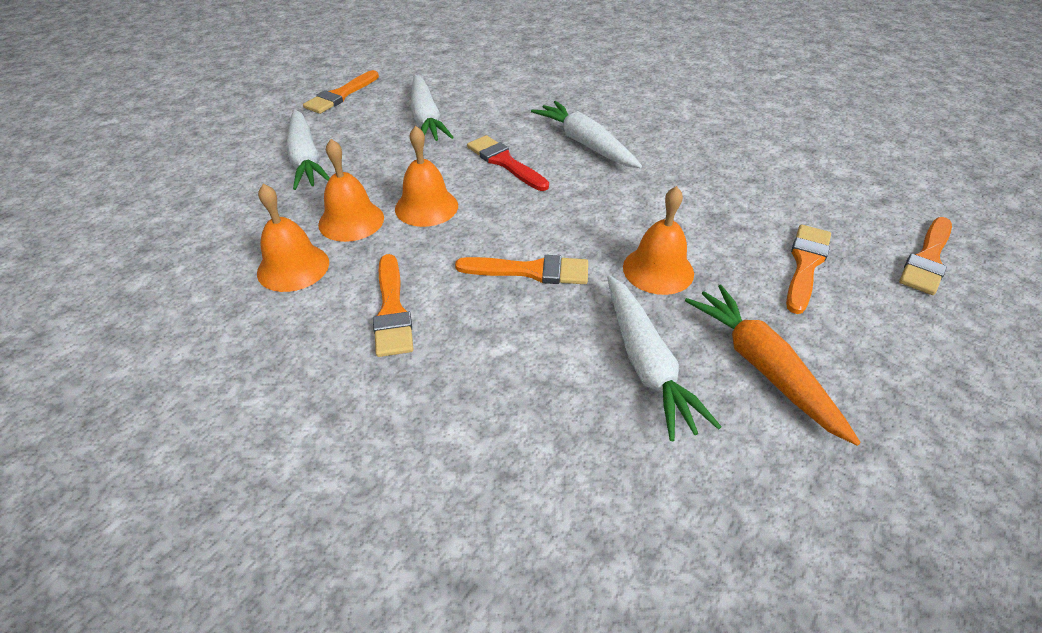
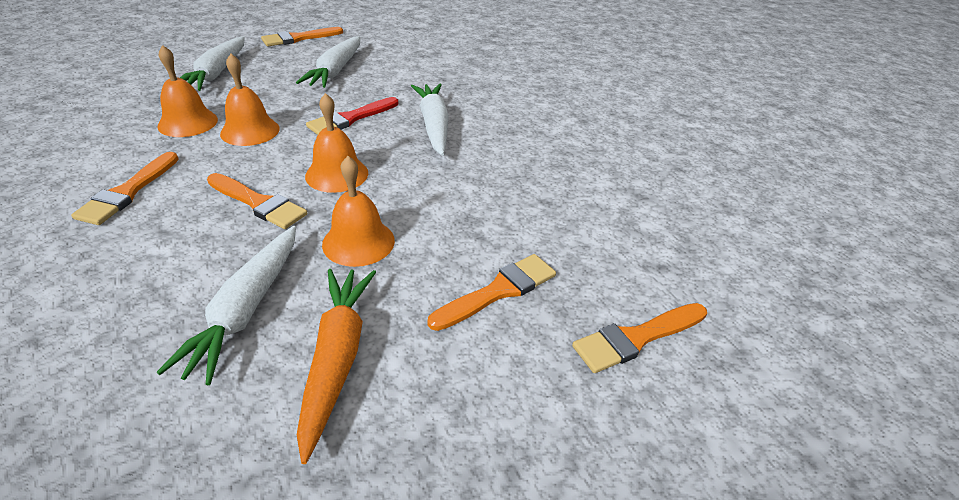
camera: 25 degrees right, 5 degrees down
(293, 267) = (110, 139): orange bell -> orange bell (337, 174)
(504, 162) = (350, 119): red brush -> red brush turned 120 degrees counterclockwise

